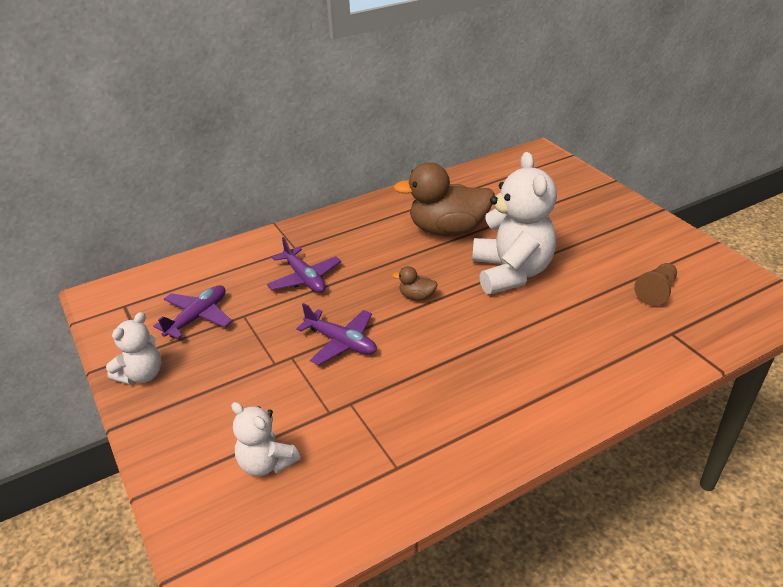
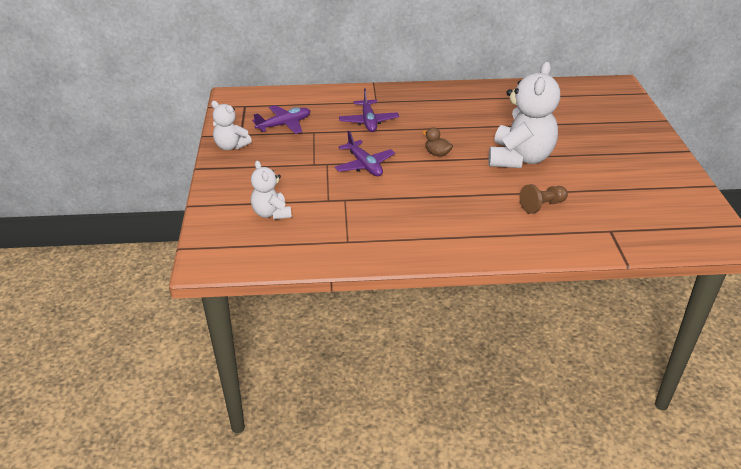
camera: 25 degrees right, 0 degrees up
(141, 375) = (231, 146): white teddy bear -> white teddy bear turned 60 degrees clockwise
(447, 230) = (495, 119): brown duck -> none
(656, 291) = (624, 202): brown pawn -> brown pawn (542, 206)

